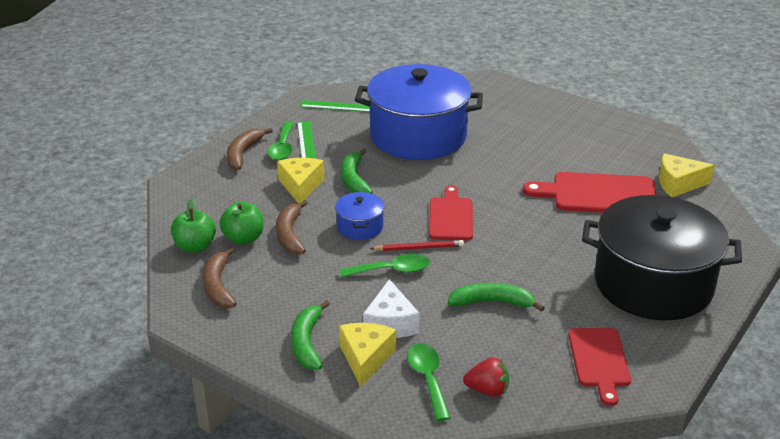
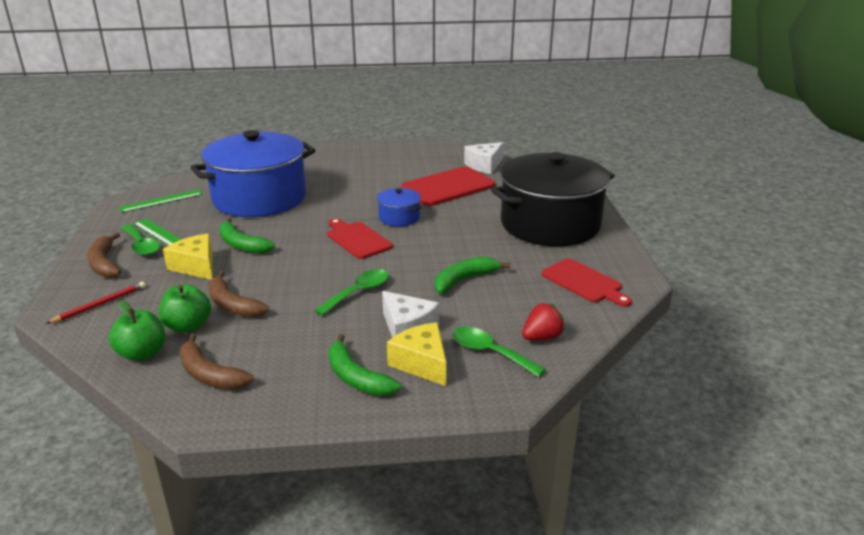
camera: 40 degrees left, 5 degrees down
(360, 227) = (290, 274): blue pot -> blue pot (399, 217)
(419, 248) = (360, 269): red pencil -> red pencil (100, 304)
(678, 184) = (484, 165): yellow cheese -> white cheese

